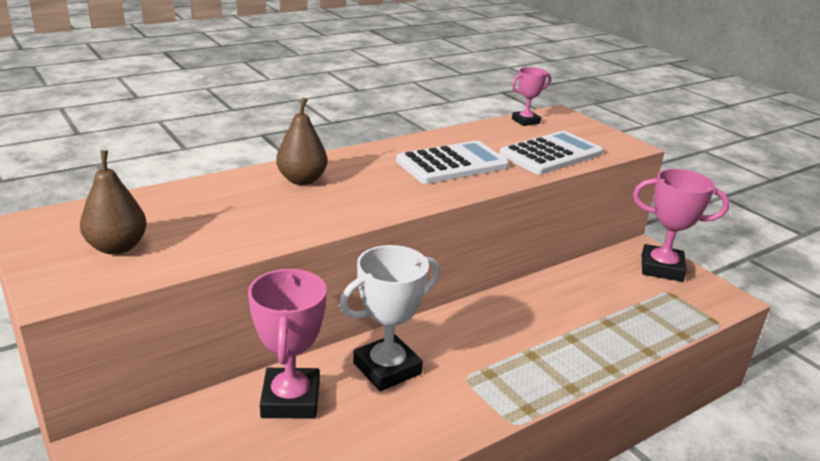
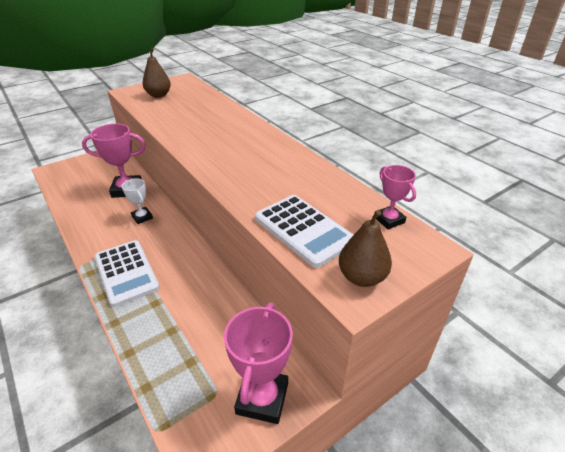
camera: 90 degrees right, 10 degrees up
(302, 180) = (230, 126): brown pear -> brown pear (362, 277)
(387, 368) = (142, 217): white trophy -> white trophy, size x0.57
(452, 164) = (267, 176): white calculator -> white calculator (126, 272)

